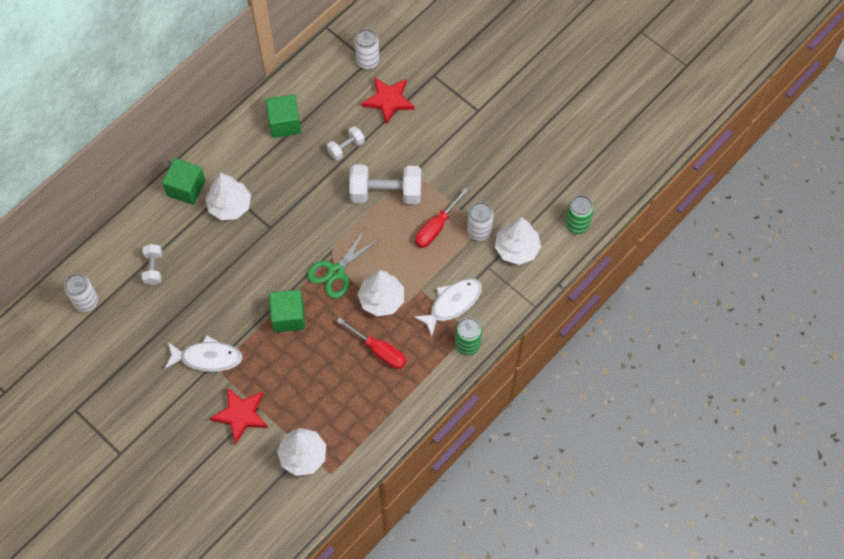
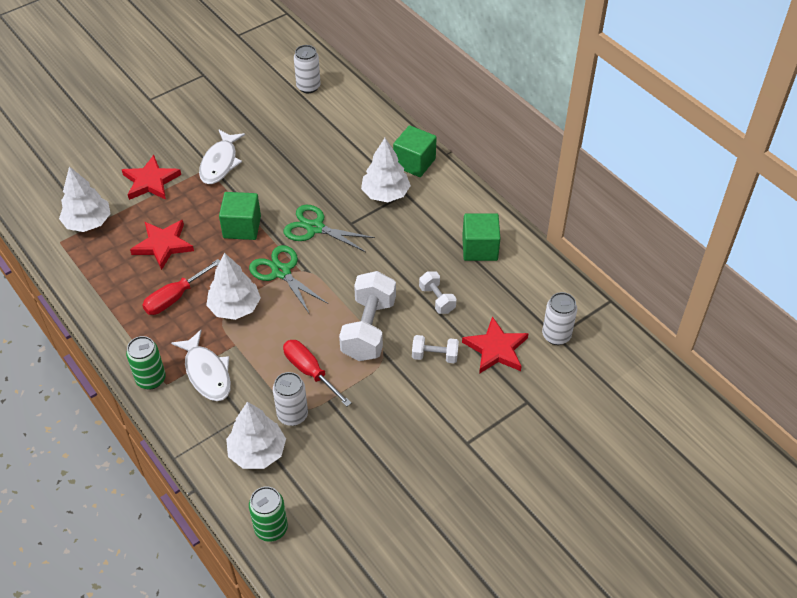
camera: 100 degrees right, 15 degrees down
(153, 268) = (329, 133): white dumbbell -> white dumbbell (435, 356)
(280, 255) = (315, 228): none -> green scissors
(321, 379) = (163, 245): none -> red star

